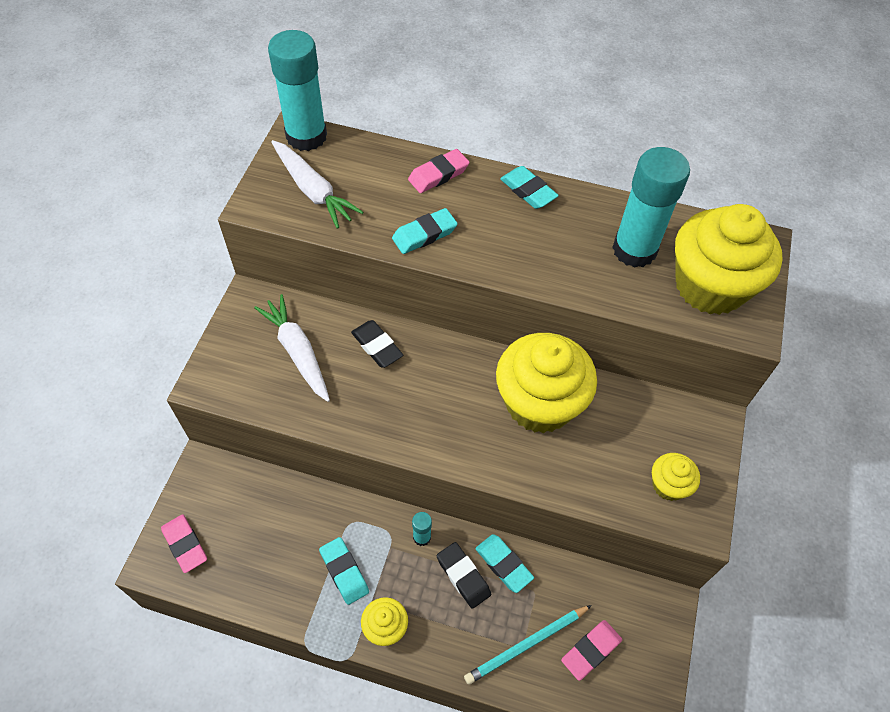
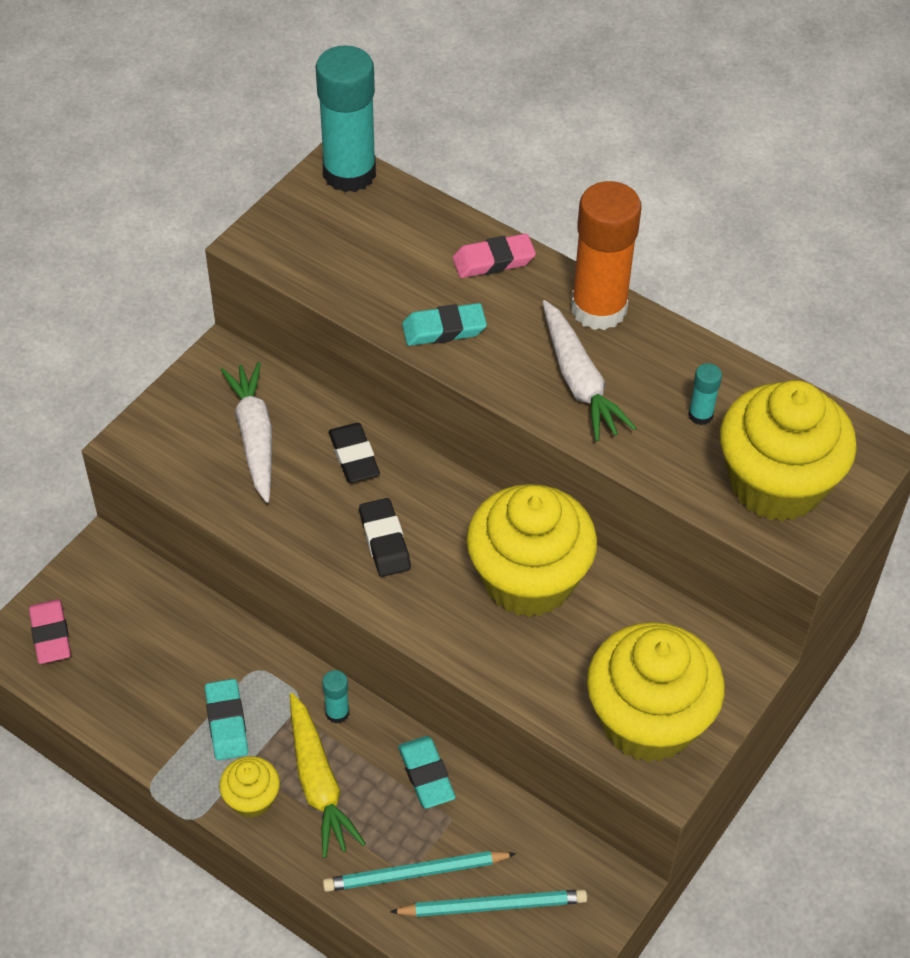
camera: 20 degrees right, 5 degrees down
(313, 190) = (331, 242): white carrot -> white carrot (579, 381)
(429, 597) = (318, 783): none -> yellow carrot
(463, 576) = (370, 773): black eraser -> black eraser (384, 541)
(528, 191) = (598, 309): turquoise eraser -> orange glue stick
(591, 650) = (493, 905): pink eraser -> turquoise pencil
(634, 250) = (700, 415): turquoise glue stick -> turquoise glue stick, size x0.42
(668, 485) = (648, 720): yellow cupcake -> yellow cupcake, size x2.15

